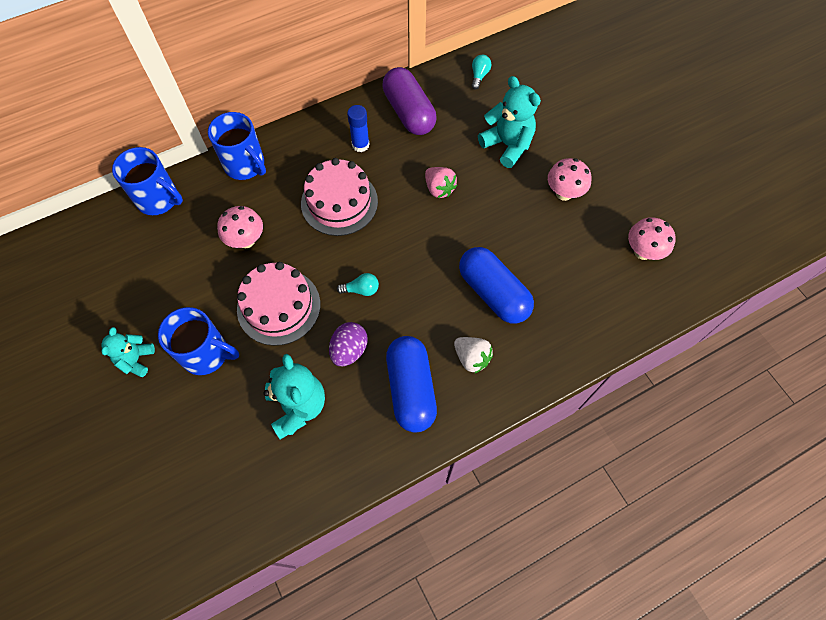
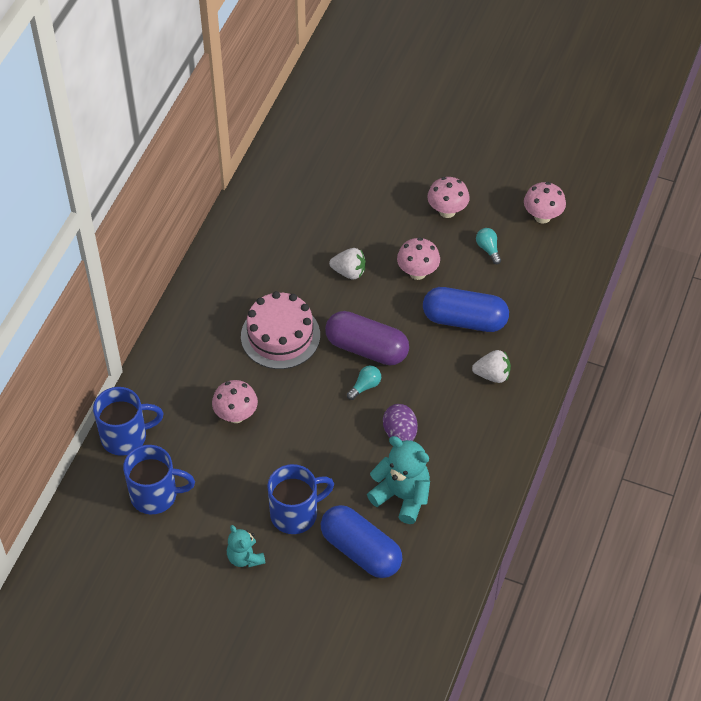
camera: 40 degrees left, 10 degrees down
(245, 165) = (170, 360): blue mug -> blue mug (155, 495)
(279, 306) = (315, 442): pink cake -> none
(360, 145) = (250, 280): blue glue stick -> none
(409, 112) = (263, 227): purple capsule -> purple capsule (367, 348)
(411, 389) = (470, 426): blue capsule -> blue capsule (361, 550)
(439, 189) = (349, 272): pink strawberry -> white strawberry
(479, 76) = (291, 159): turquoise light bulb -> turquoise light bulb (488, 249)
(492, 226) = (417, 272): none -> pink mushroom
(507, 145) = (369, 202): turquoise teddy bear -> none

